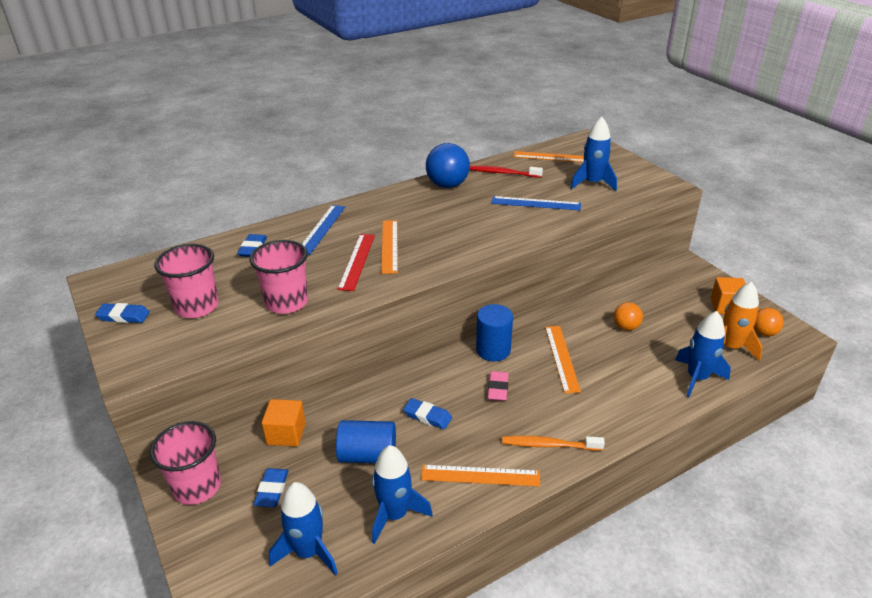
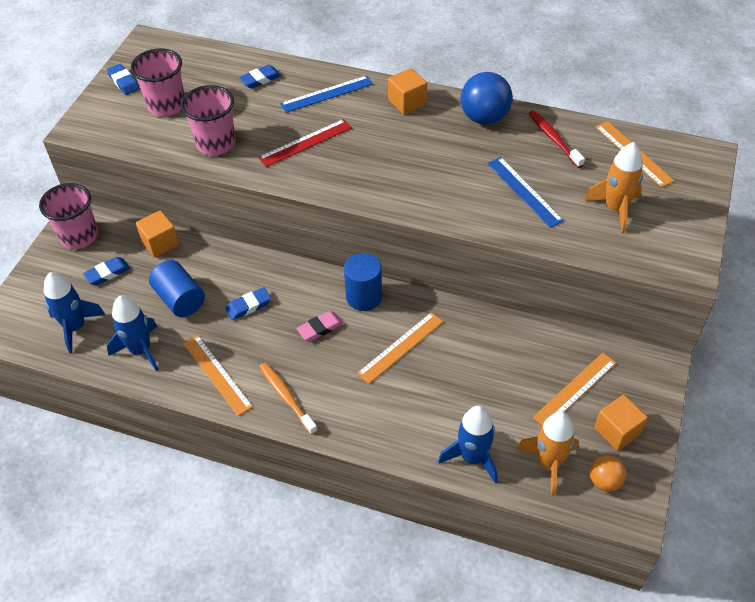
camera: 50 degrees right, 15 degrees up
(386, 203) = (407, 102): none -> orange cube
(389, 246) = (346, 146): orange ruler -> orange ruler (575, 389)
(427, 416) = (248, 306): blue eraser -> blue eraser turned 75 degrees clockwise
(592, 183) = (615, 209): blue rocket -> orange rocket
(626, 327) = (494, 368): orange ball -> none

